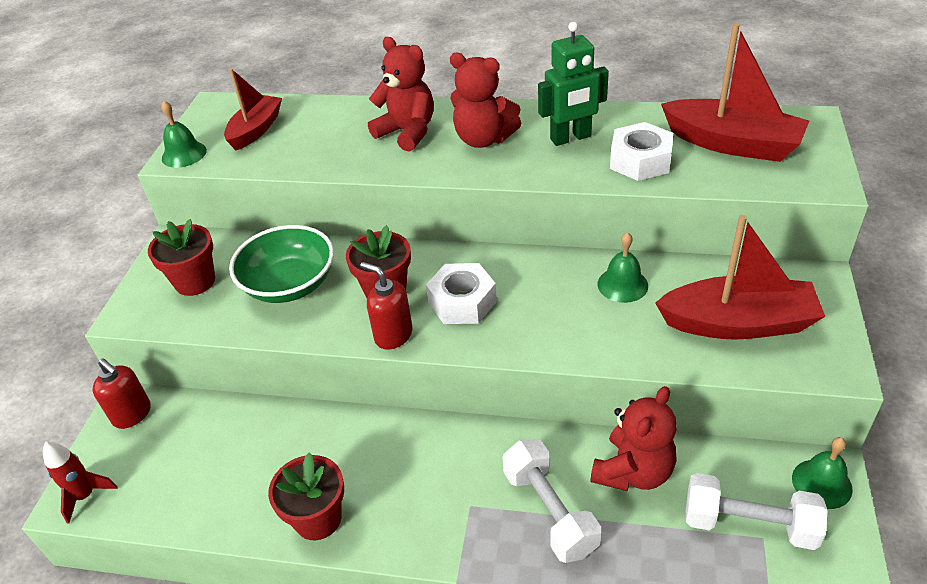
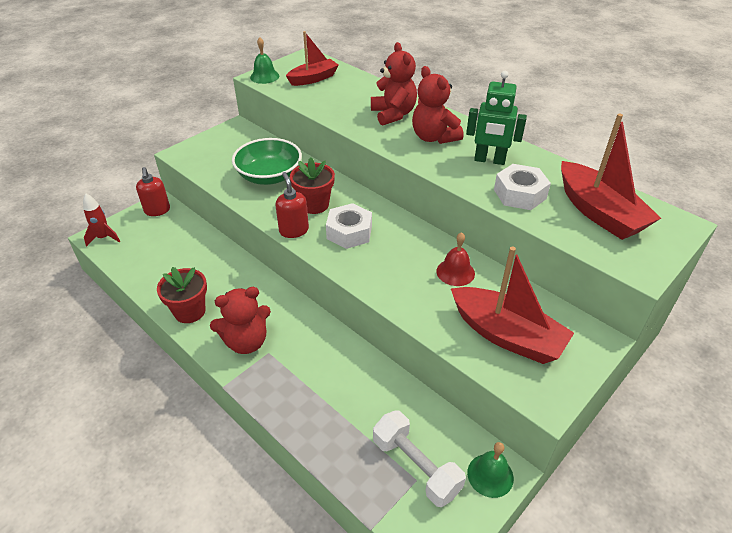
camera: 30 degrees right, 0 degrees up
(195, 281) = (226, 152): red flower pot -> none
(549, 511) = (307, 382): white dumbbell -> none
(622, 284) = (455, 272): green bell -> red bell
(633, 471) = (376, 392): red teddy bear -> red teddy bear (246, 342)

